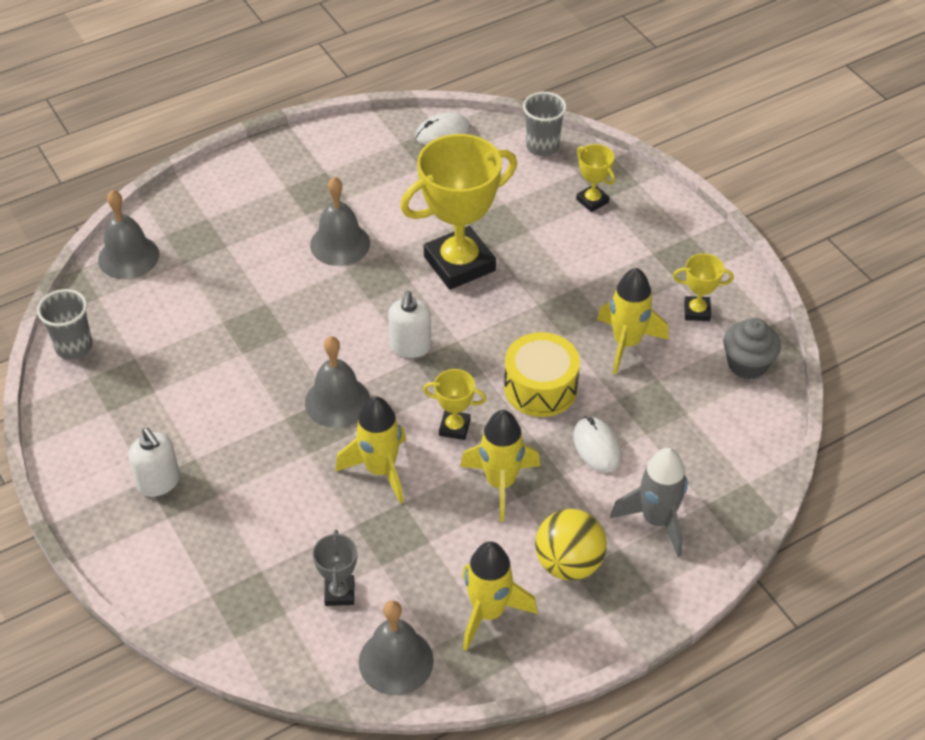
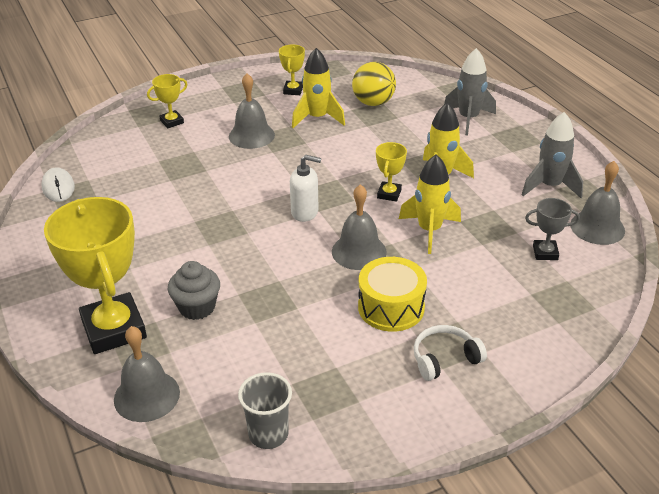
camera: 85 degrees left, 10 degrees down
(159, 482) = (445, 359): white soap dispenser -> white headphones
(340, 244) = (176, 248): grey bell -> grey bell (251, 135)
(459, 264) = (220, 185): yellow trophy -> yellow trophy (114, 329)
(488, 612) = (549, 186): yellow rocket -> grey rocket
(540, 388) = (354, 155): yellow drum -> yellow drum (391, 307)
(542, 146) = (101, 139): grey cup -> none
(568, 563) = (505, 153): yellow ball -> yellow ball (373, 103)
(597, 446) = (408, 136): white mouse -> none
(747, 364) = (342, 77): grey cupcake -> grey cupcake (197, 307)

